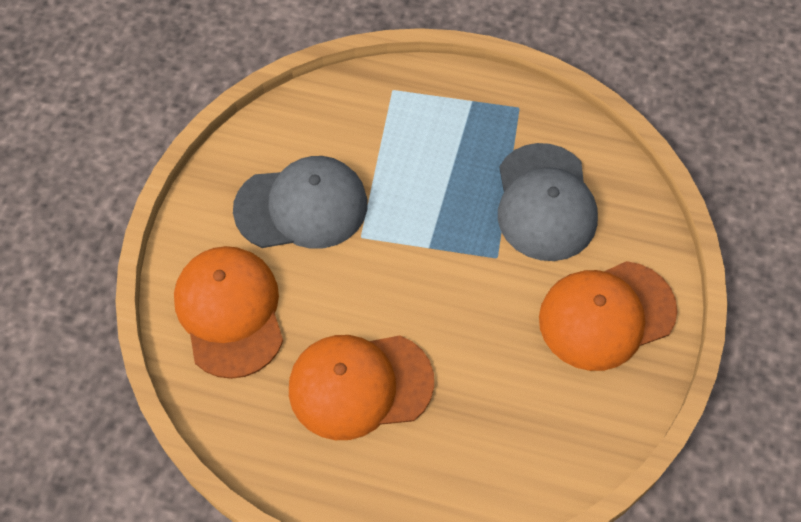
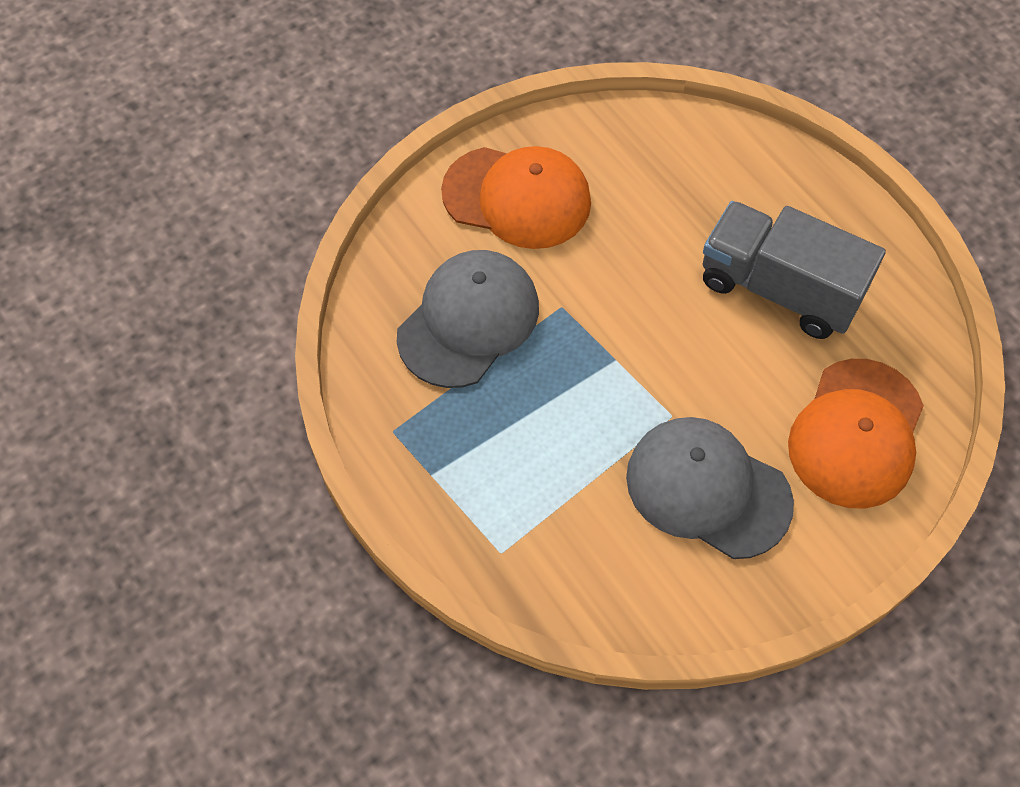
camera: 140 degrees left, 0 degrees up
(360, 385) = (779, 289): orange cap -> grey truck

